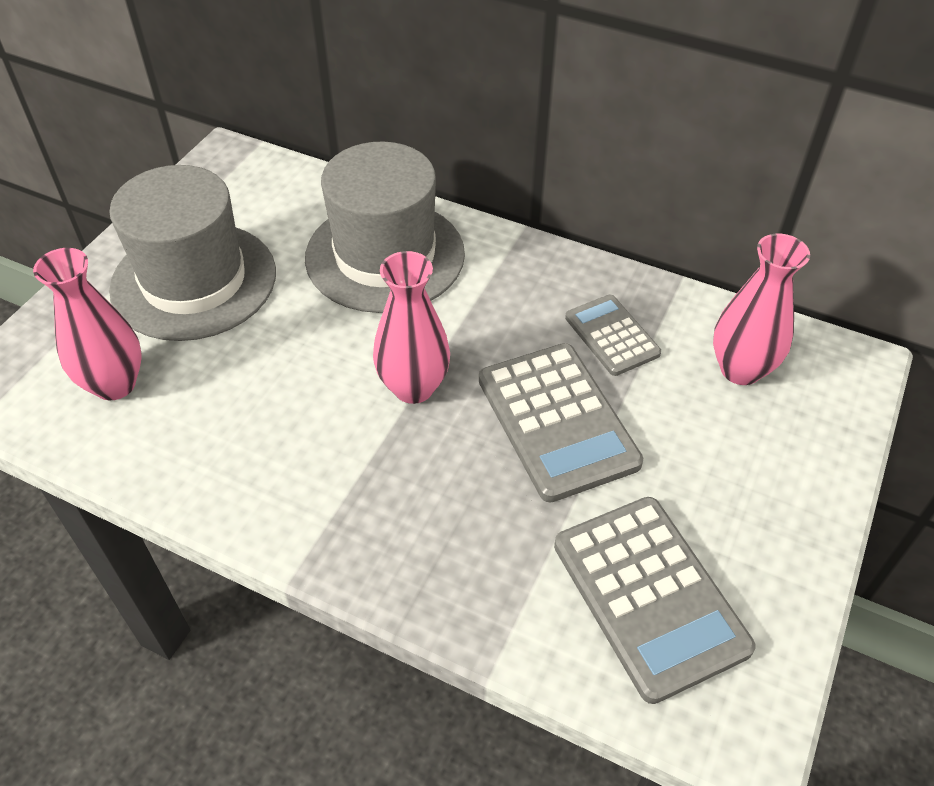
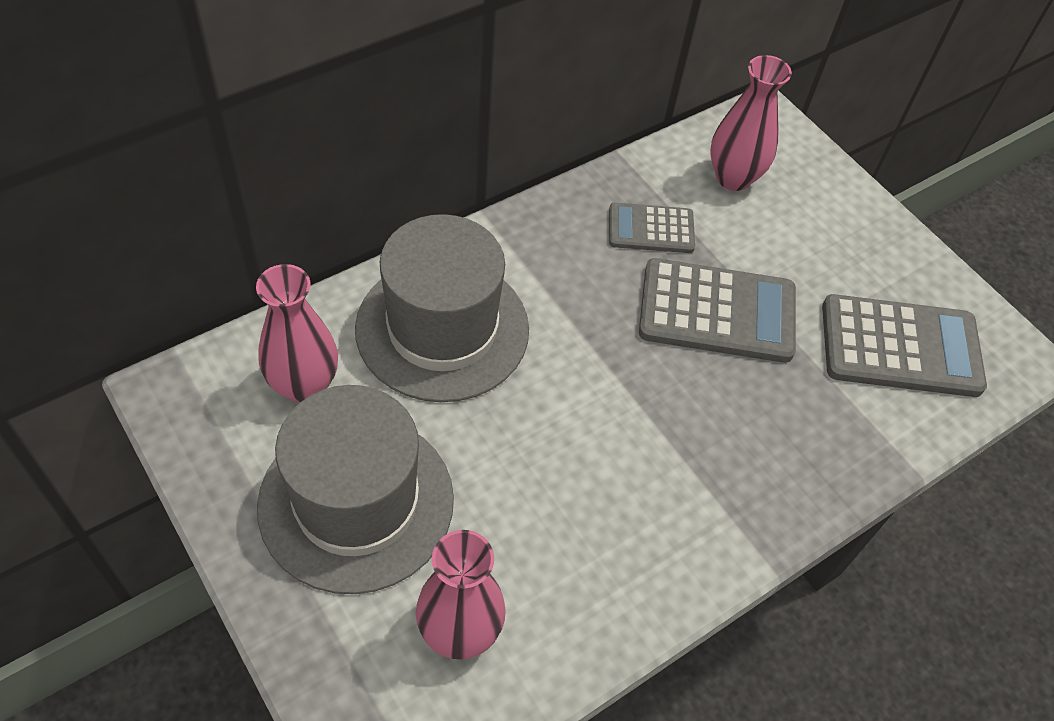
camera: 65 degrees left, 5 degrees up
(413, 387) = (622, 387): pink vase -> pink vase (304, 385)

